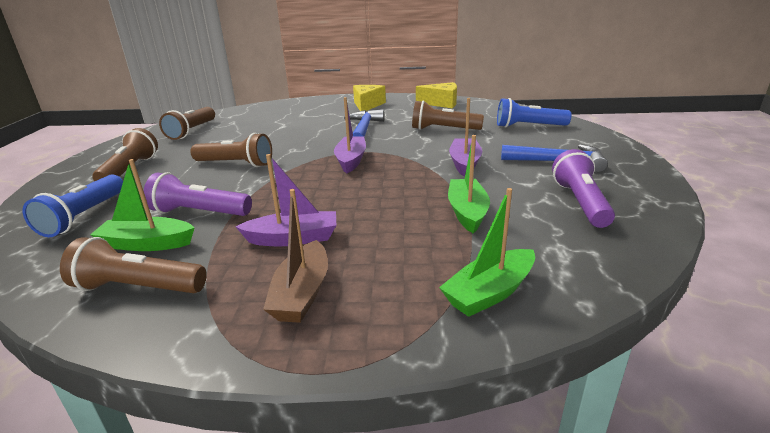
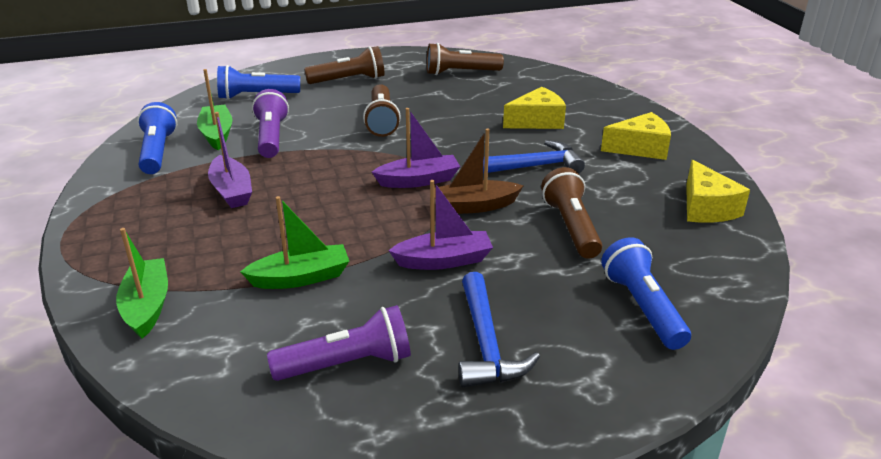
camera: 70 degrees right, 5 degrees up
(138, 287) = (158, 152): brown flashlight -> blue flashlight
(302, 293) = (149, 216): brown boat -> brown boat (474, 206)
(304, 121) = (537, 121): none -> yellow cheese
(490, 292) = (147, 306): green boat -> green boat turned 45 degrees clockwise

